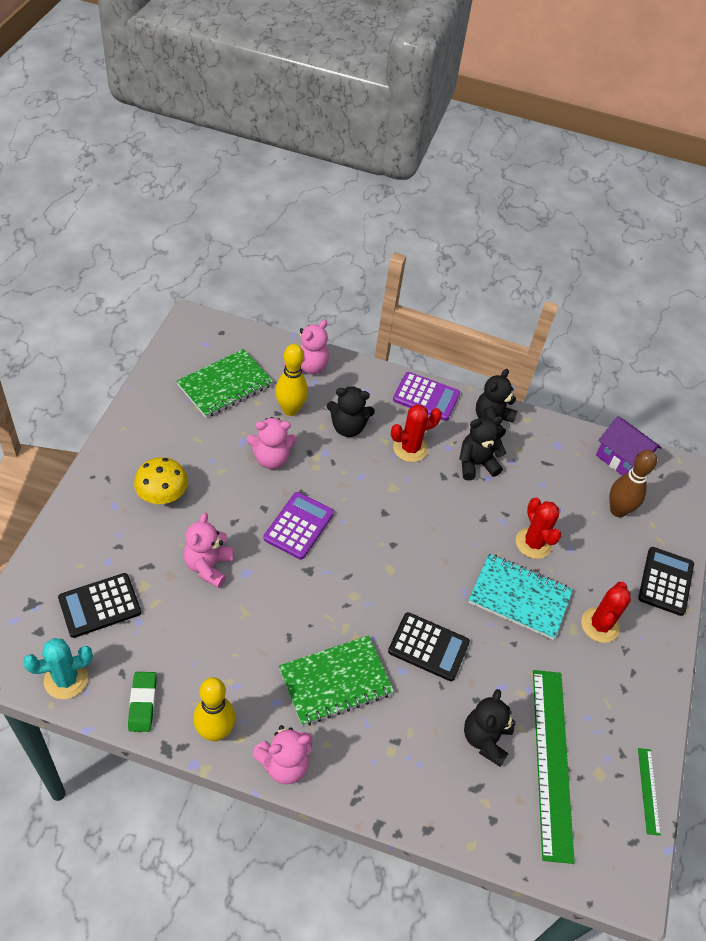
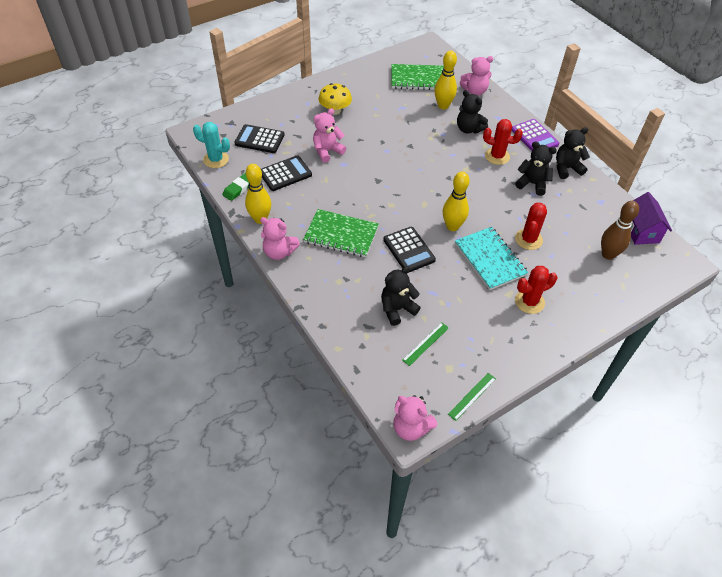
camera: 45 degrees right, 0 degrees up
(271, 458) = (409, 122): pink teddy bear -> pink teddy bear (411, 427)
(298, 526) = (393, 158): purple calculator -> none
(446, 580) = (452, 226): none -> yellow bowling pin
(552, 761) = (425, 343): green ruler -> green ruler, size x0.44
(665, 581) = (602, 307): black calculator -> black calculator (285, 174)

